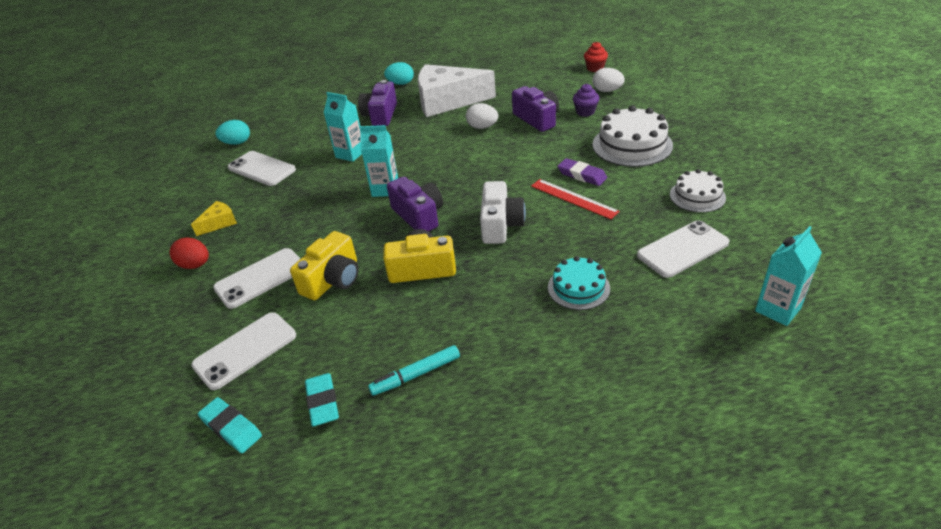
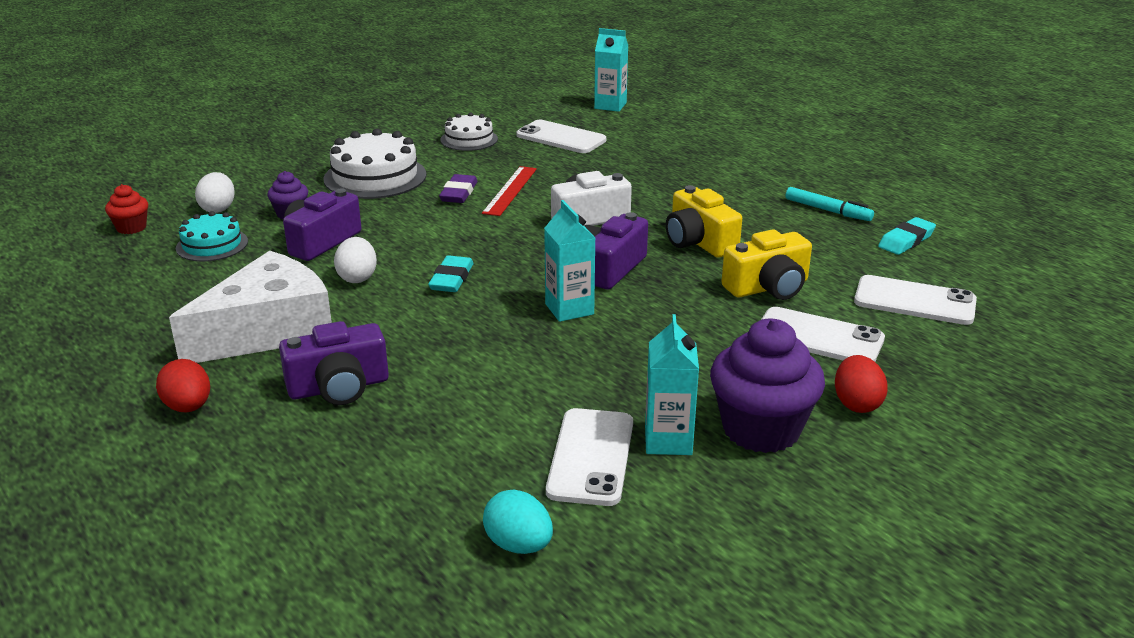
camera: 120 degrees left, 10 degrees down
(219, 223) = (761, 429): yellow cheese -> purple cupcake
(231, 428) = (986, 272): turquoise eraser -> turquoise eraser (451, 279)
(333, 280) = (768, 287): yellow camera -> yellow camera turned 150 degrees clockwise
(350, 154) = (491, 373): turquoise carton -> turquoise carton (668, 441)
(401, 84) = (188, 407): turquoise egg -> red egg
(447, 101) = (268, 330): white cheese -> white cheese turned 105 degrees counterclockwise
(578, 287) = (652, 168): turquoise cake -> turquoise cake (212, 245)

